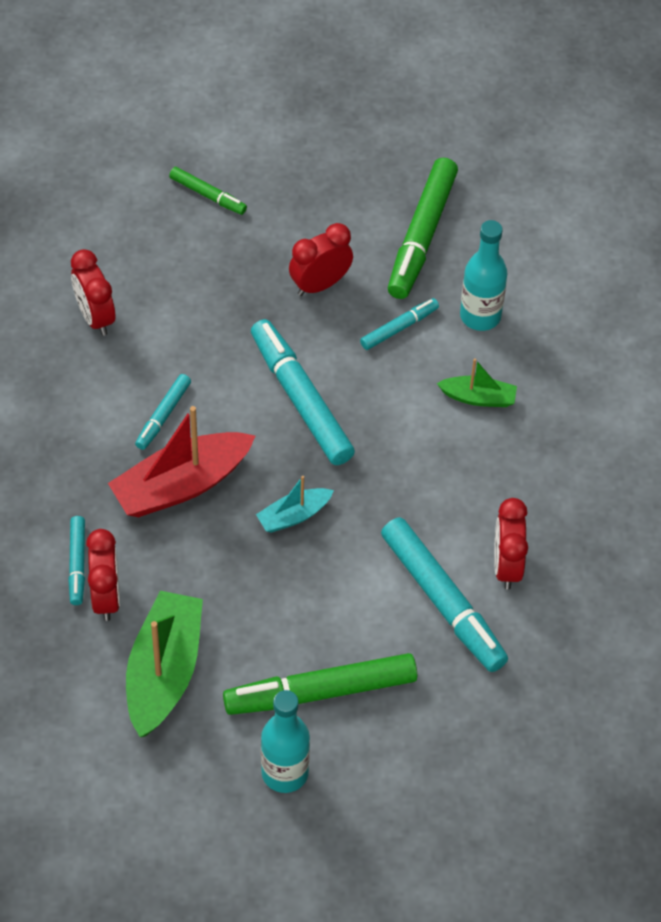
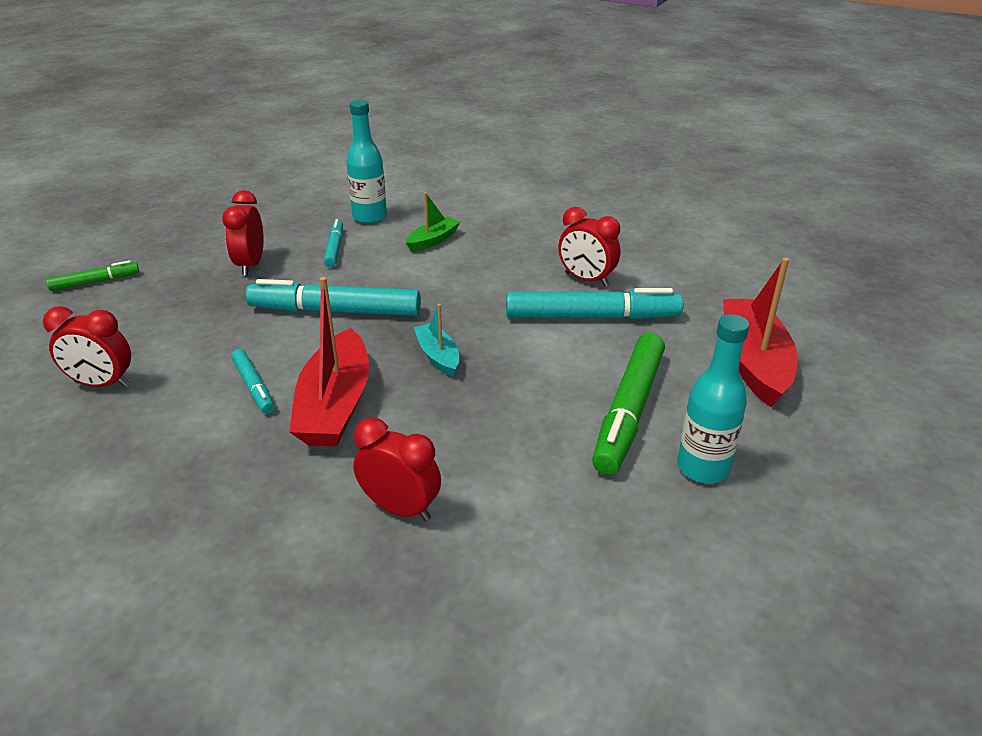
camera: 55 degrees left, 20 degrees down
(77, 564) = (340, 513): turquoise marker -> none
(164, 672) = (525, 503): green boat -> none
(294, 516) = (438, 356): turquoise boat -> turquoise boat turned 150 degrees clockwise
(421, 236) = (276, 214): green marker -> none
(465, 761) = (753, 362): none -> red boat

